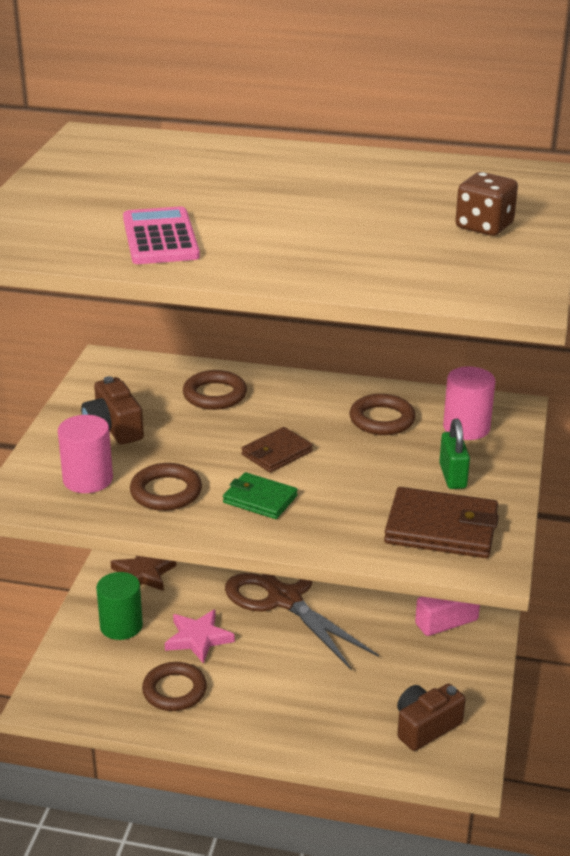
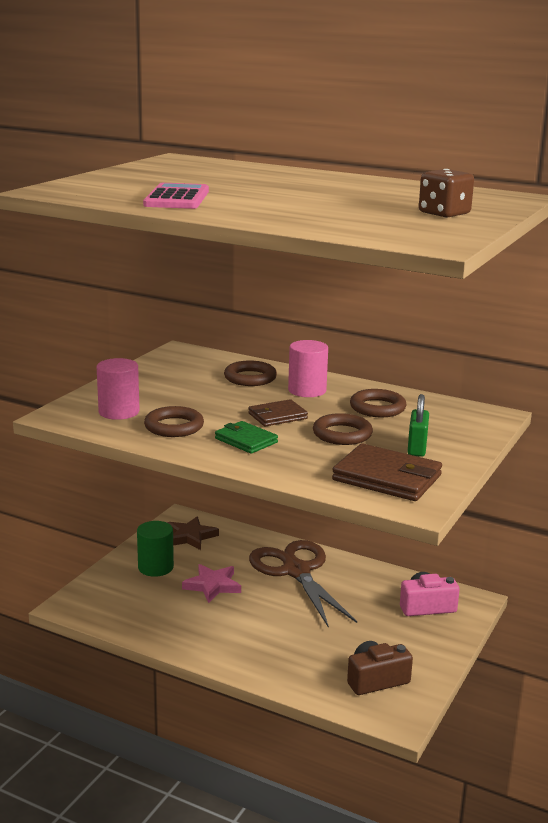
camera: 15 degrees right, 10 degrees down
(113, 428) = (158, 386): brown camera -> none
(174, 690) = (176, 617): brown ring -> brown ring (342, 434)
(466, 427) = (447, 421): pink cylinder -> pink cylinder (307, 390)

